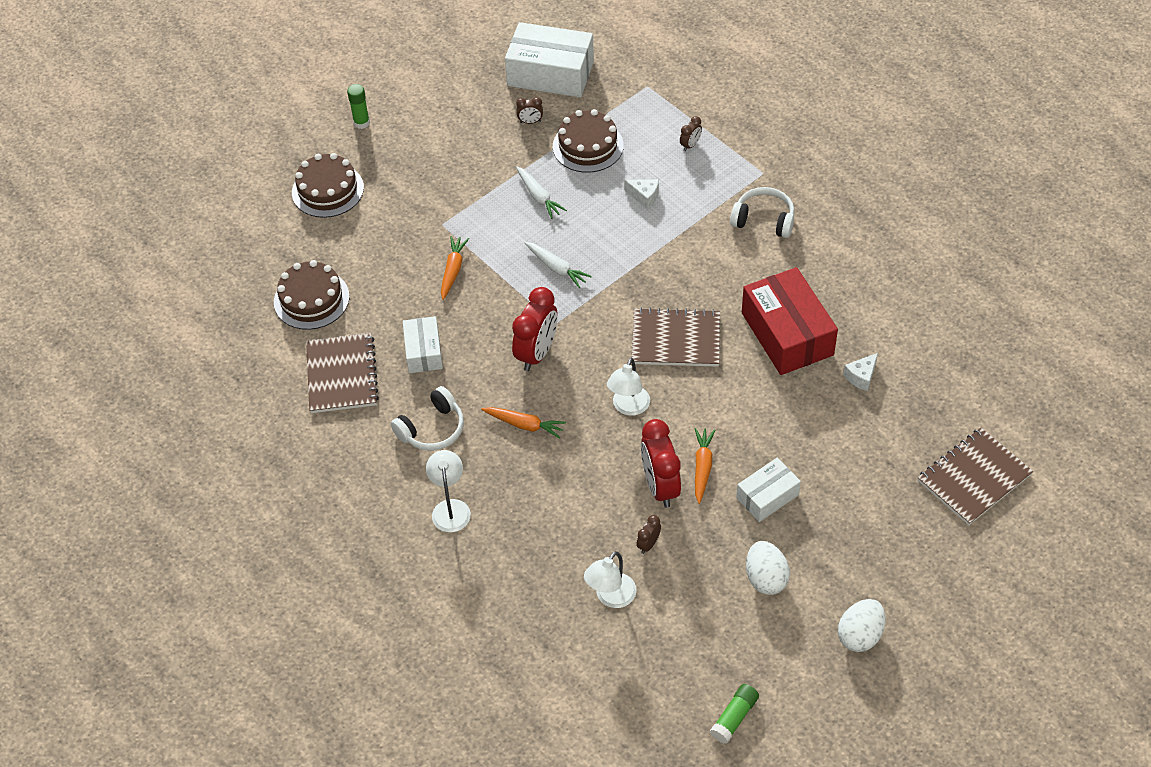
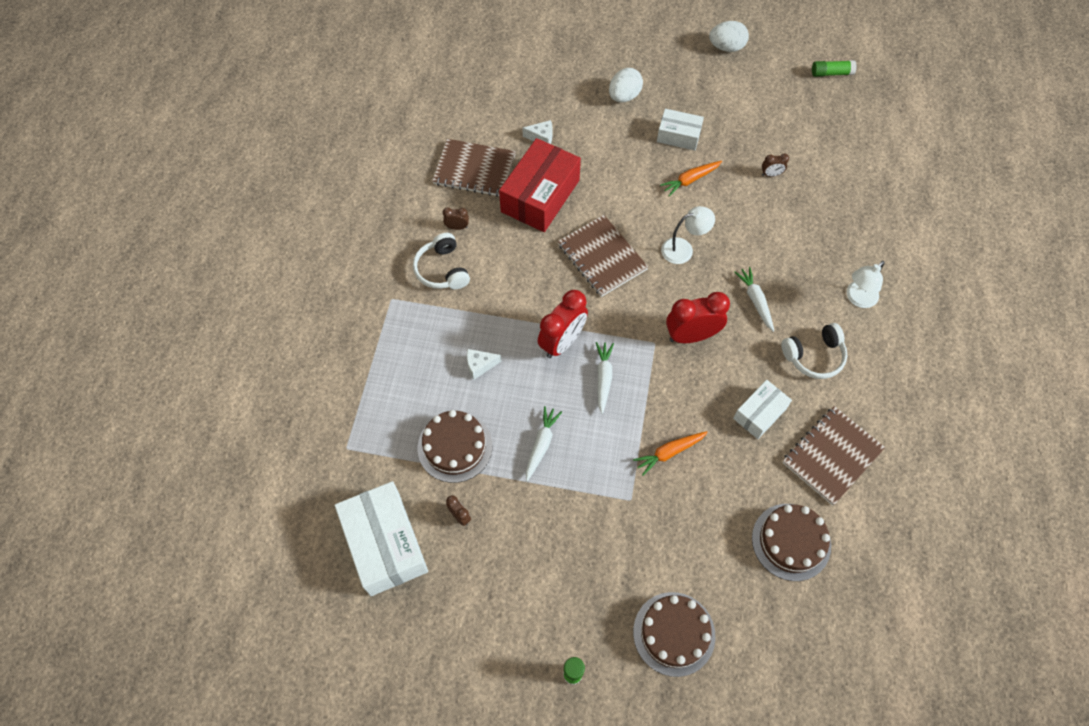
camera: 130 degrees left, 10 degrees up
(432, 429) = (814, 356): white headphones -> white headphones turned 150 degrees clockwise
(524, 425) = (755, 301): orange carrot -> white carrot
(611, 597) = (824, 171): white lamp -> none
(644, 196) = (480, 365): white cheese -> white cheese turned 90 degrees counterclockwise
(660, 486) = (725, 194): red clock -> red clock (562, 342)
(690, 145) = (397, 368): brown clock -> brown clock (457, 227)
(765, 578) = (734, 106): white egg -> white egg (624, 96)
(974, 478) = (570, 48): brown notebook -> brown notebook (474, 169)

